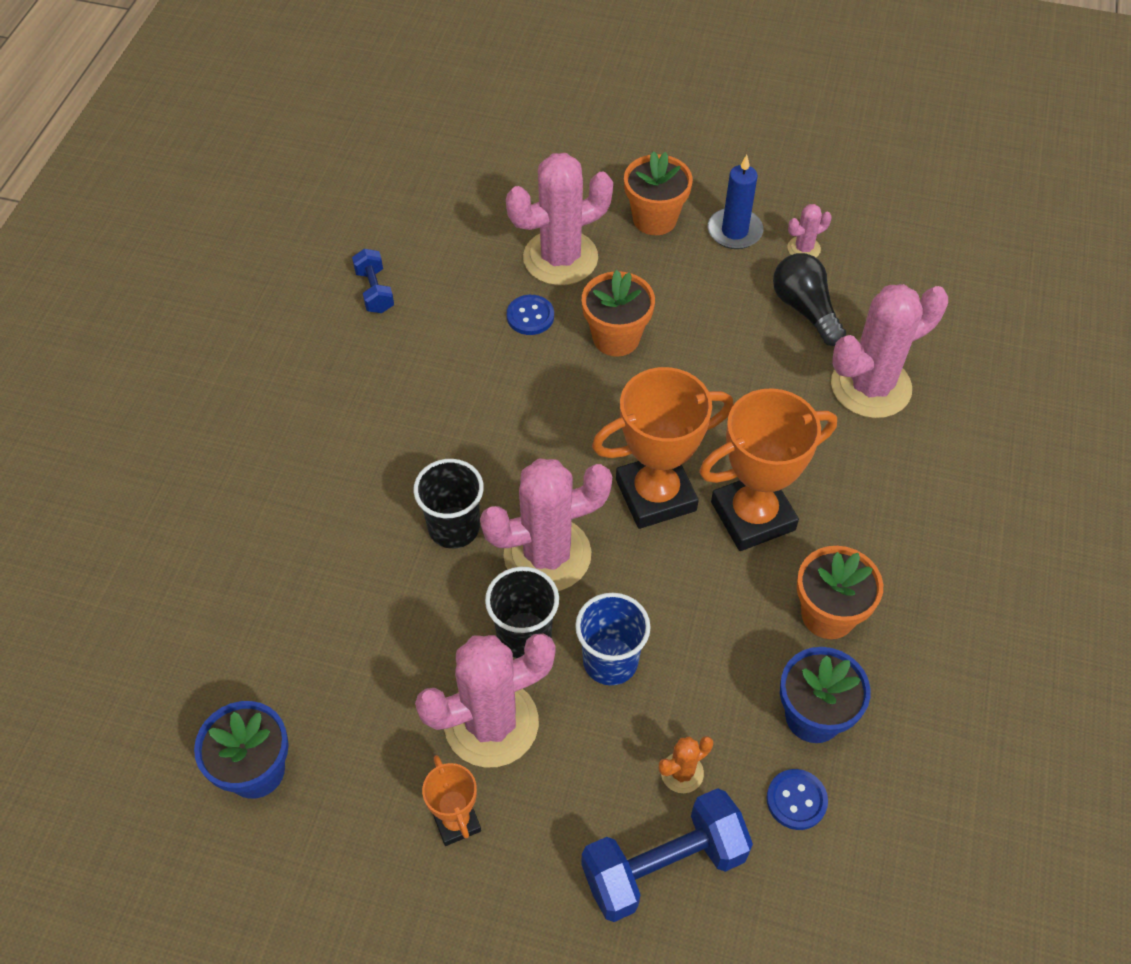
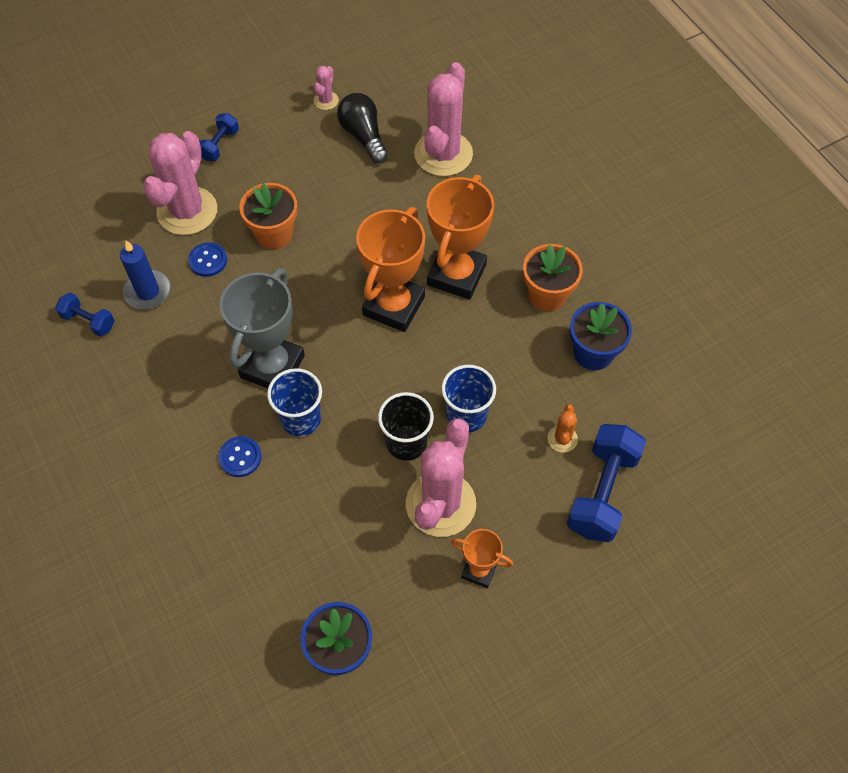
camera: 45 degrees left, 5 degrees up
(454, 527) = (301, 419): black cup -> blue cup
(482, 458) = (272, 366): none -> grey trophy
(547, 555) = (370, 388): pink cactus -> none
(654, 219) = (219, 145): orange flower pot -> blue dumbbell
(734, 231) = (275, 118): blue candle -> blue candle (148, 291)
(796, 800) = (628, 402): blue button -> blue button (240, 457)
(805, 309) = (363, 136): black light bulb -> black light bulb turned 45 degrees clockwise

